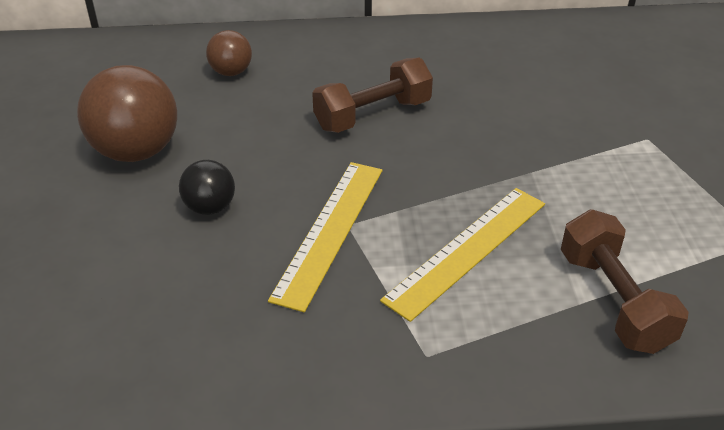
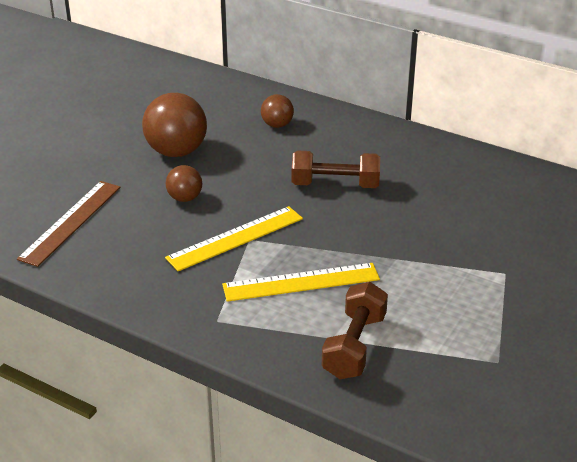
camera: 35 degrees right, 5 degrees down
(78, 314) = (71, 222): none -> brown ruler
(210, 207) = (185, 198): black ball -> brown ball

